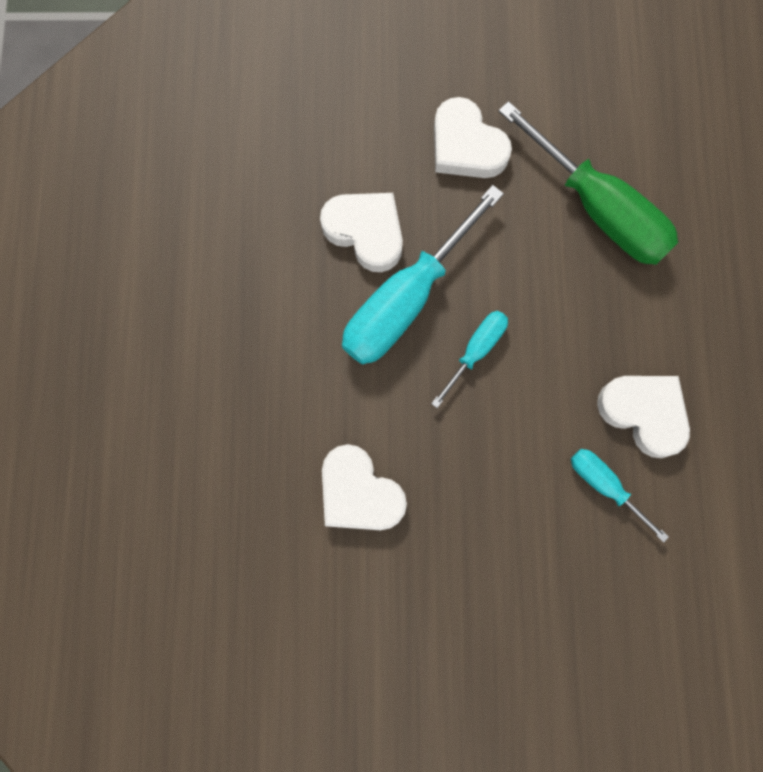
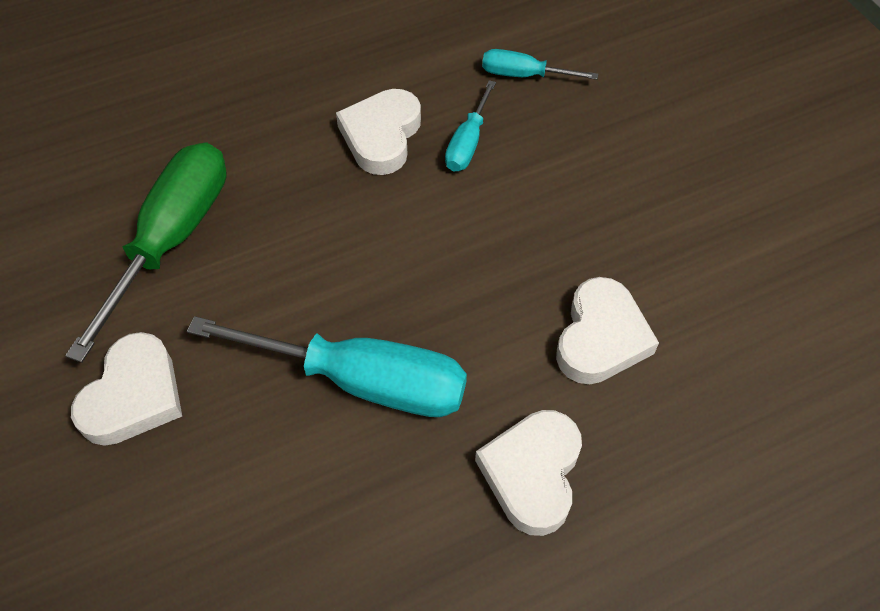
camera: 115 degrees left, 20 degrees down
(365, 232) = (294, 461): white heart -> white heart (532, 473)
(476, 351) = (389, 291): turquoise screwdriver -> turquoise screwdriver (524, 75)

